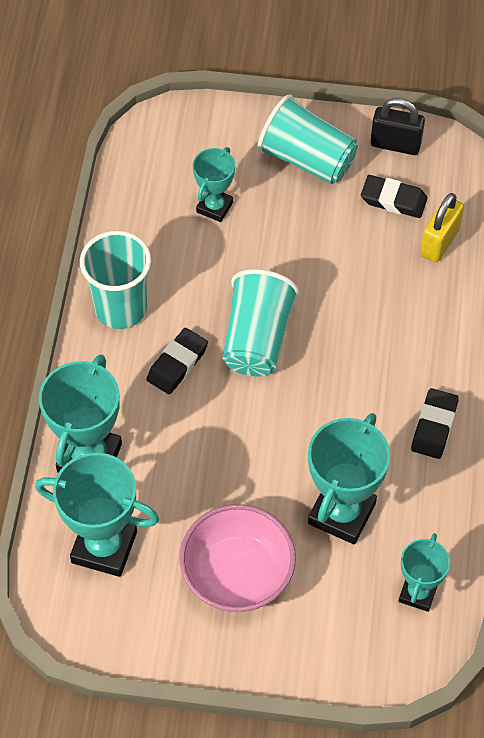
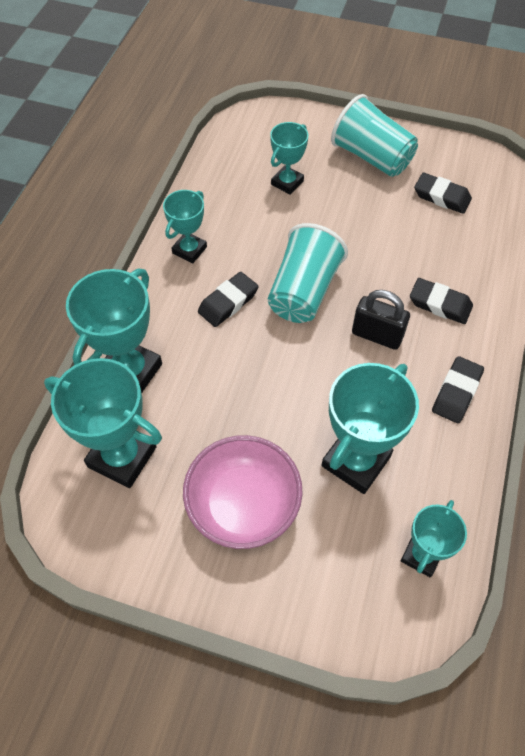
camera: 10 degrees right, 0 degrees up
(121, 308) = (189, 250): turquoise cup -> turquoise trophy
(395, 144) = (448, 155): black padlock -> black padlock (377, 335)
(406, 331) = (440, 304): none -> black eraser
(439, 242) = (478, 235): yellow padlock -> none

